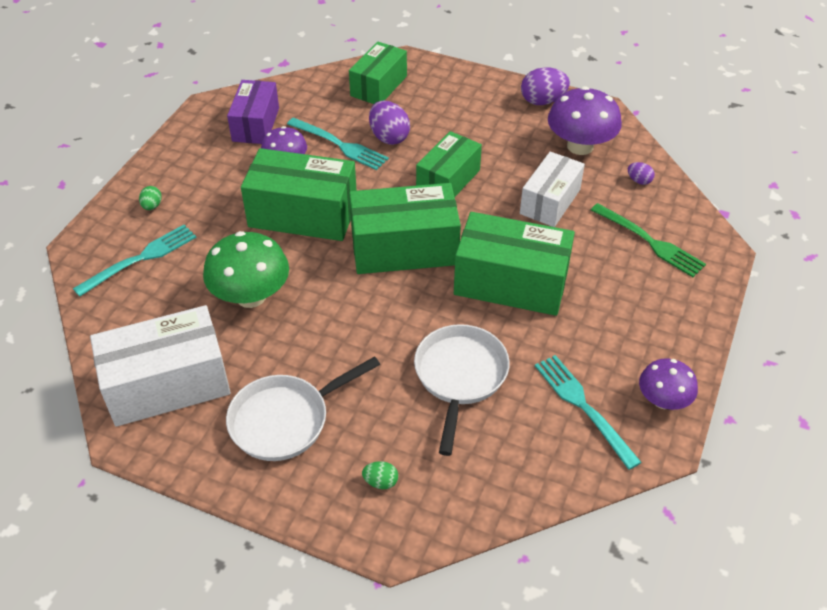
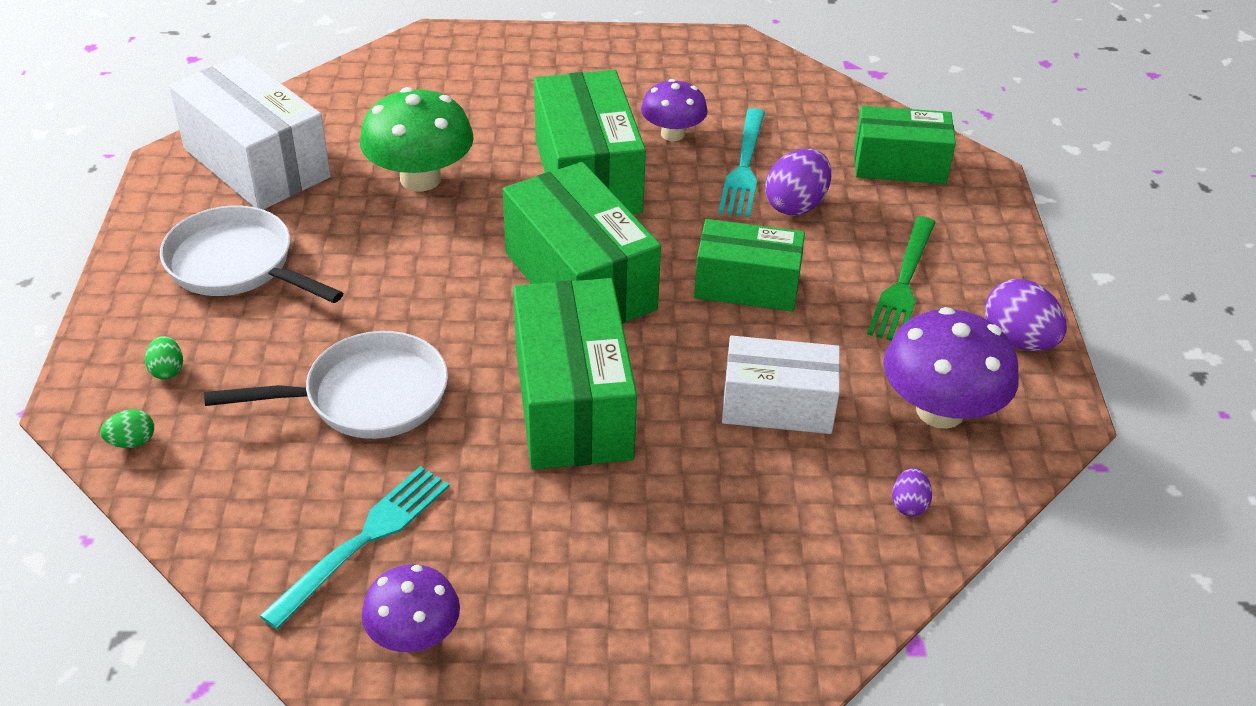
camera: 65 degrees right, 5 degrees down
(141, 258) = (437, 82): turquoise fork -> none
(152, 206) = (526, 62): green egg -> green egg (132, 442)
(255, 124) = (728, 88): purple box -> none
(650, 242) = (764, 550): green fork -> green fork (903, 284)

